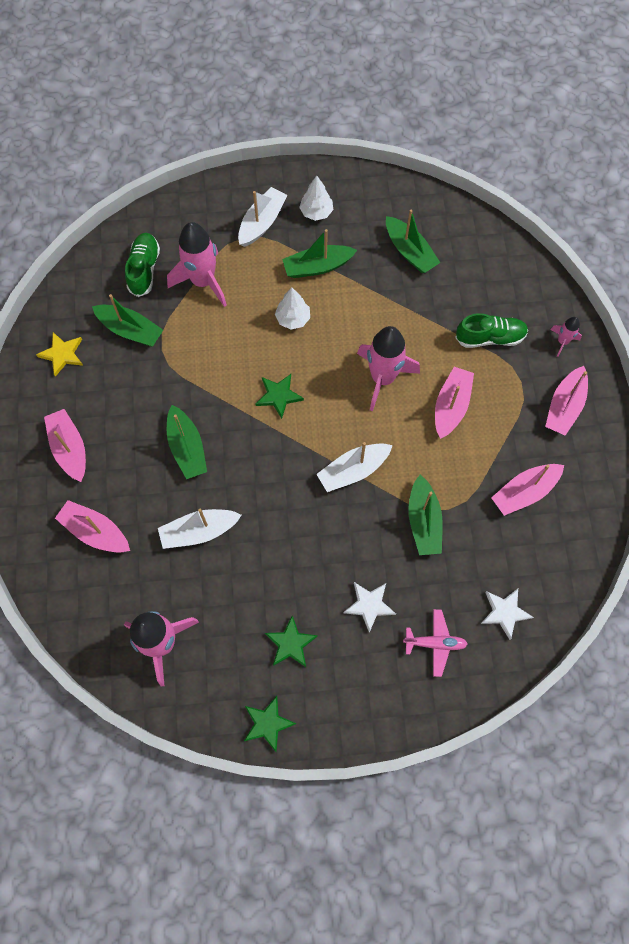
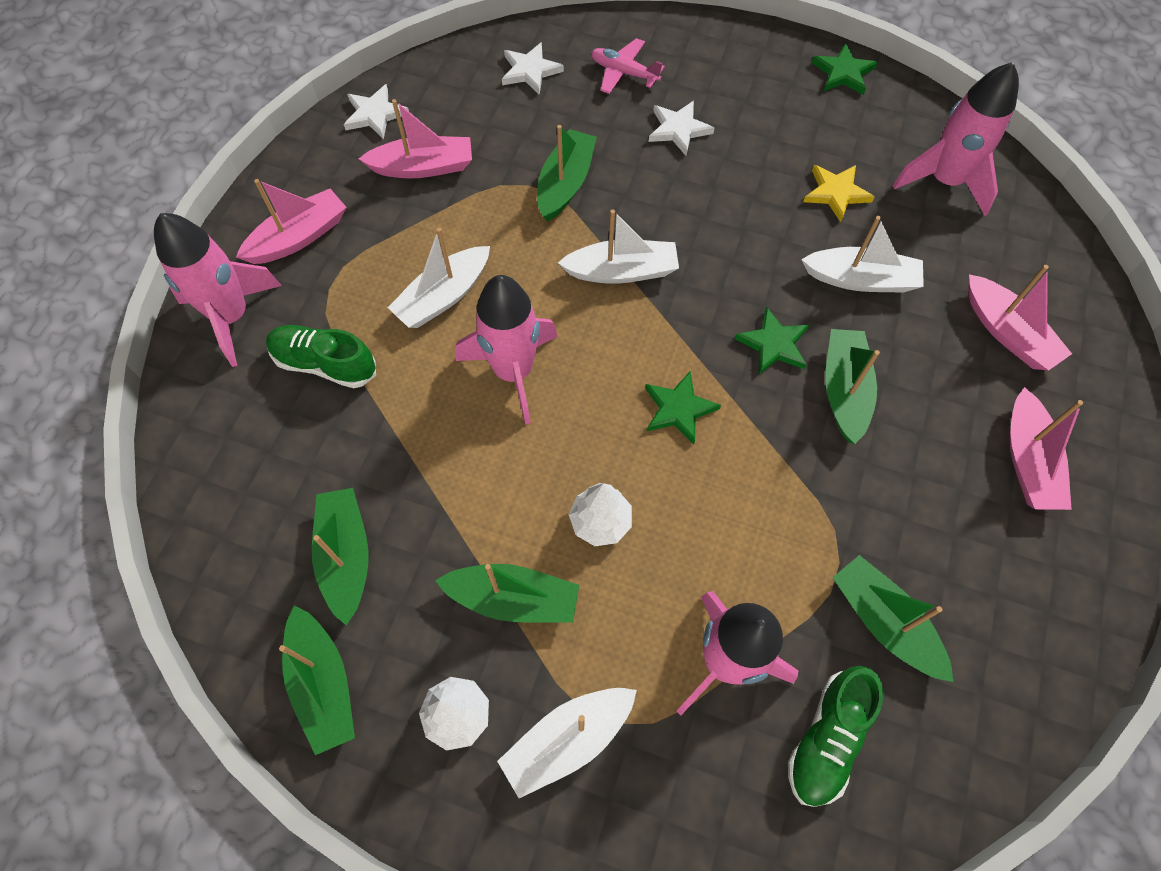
camera: 155 degrees left, 5 degrees down
(62, 354) = (1017, 628): yellow star -> yellow star (836, 193)
(290, 643) = (788, 128): green star -> green star (773, 344)
(383, 199) = (323, 684): none -> green boat
(451, 406) = (443, 296): pink boat -> white boat
(562, 341) = (232, 316): pink rocket -> pink rocket, size x2.08
(587, 521) = (375, 114): none -> white star

